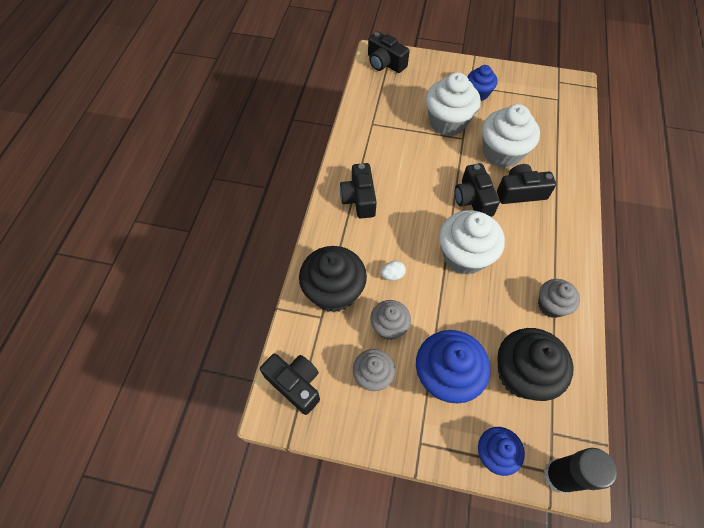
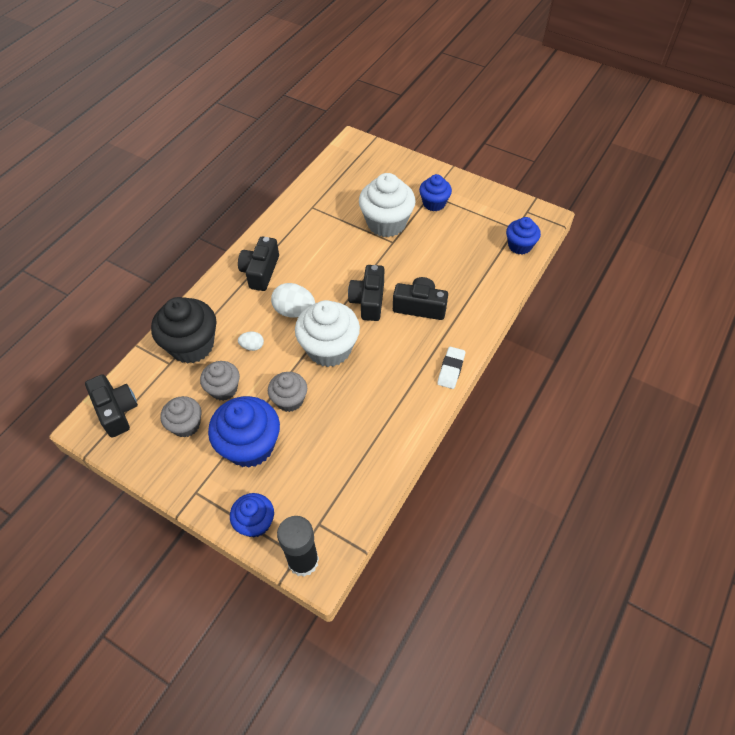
camera: 20 degrees right, 5 degrees down
(385, 63) = (357, 153): black camera -> none
(412, 228) = (294, 311): none -> white egg
(502, 153) = (423, 265): white cupcake -> none
(522, 374) = (321, 466): black cupcake -> none
(551, 305) = (386, 416): grey cupcake -> grey cupcake (289, 400)
(571, 113) = (520, 246): none -> blue cupcake
(580, 243) = (451, 369): none -> white eraser

